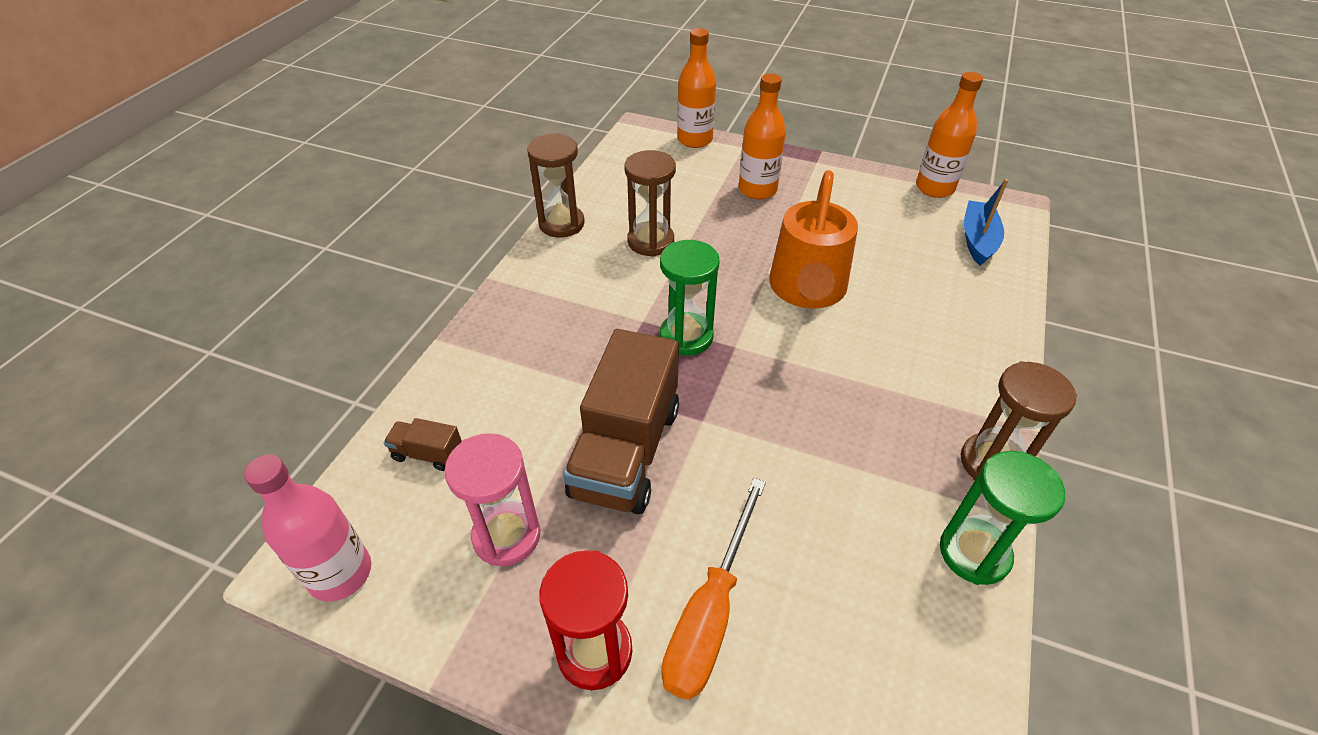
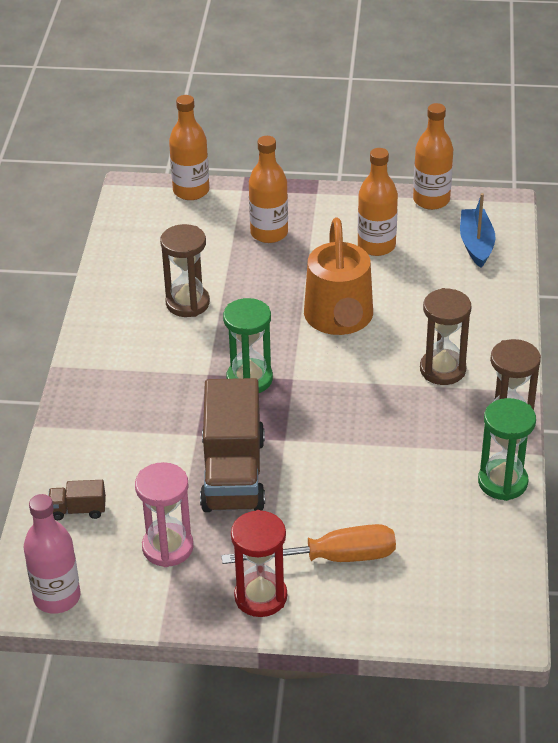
camera: 15 degrees left, 5 degrees down
(561, 224) = (97, 303): brown hourglass -> brown hourglass (442, 369)
(709, 613) = (331, 558): orange screwdriver -> orange screwdriver turned 105 degrees counterclockwise
(866, 222) = (376, 246): none -> orange bottle

